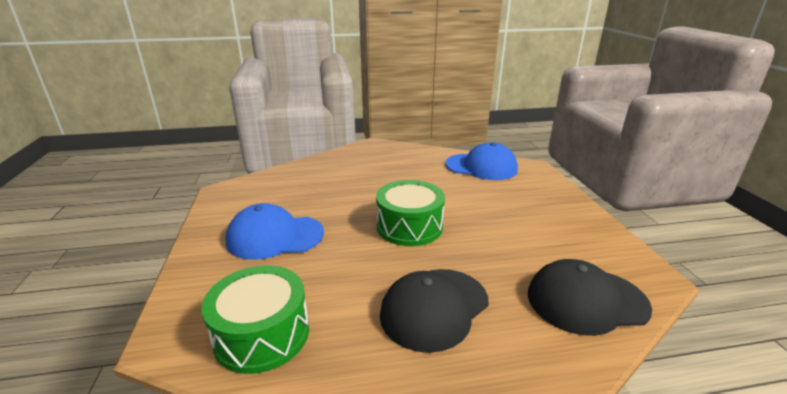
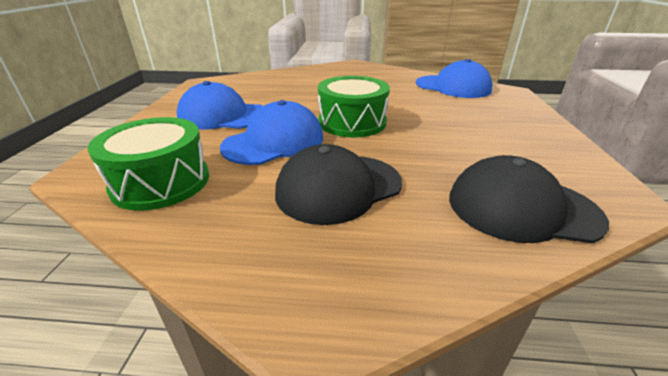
camera: 15 degrees right, 5 degrees up
(347, 263) = (274, 142): none -> blue cap

